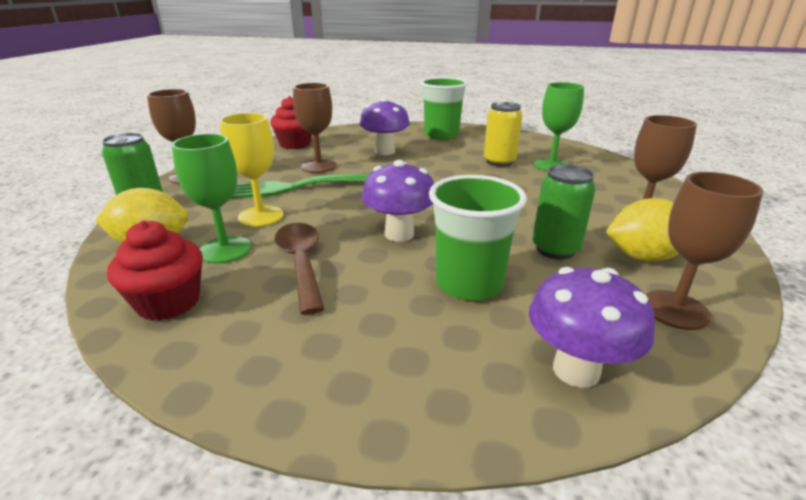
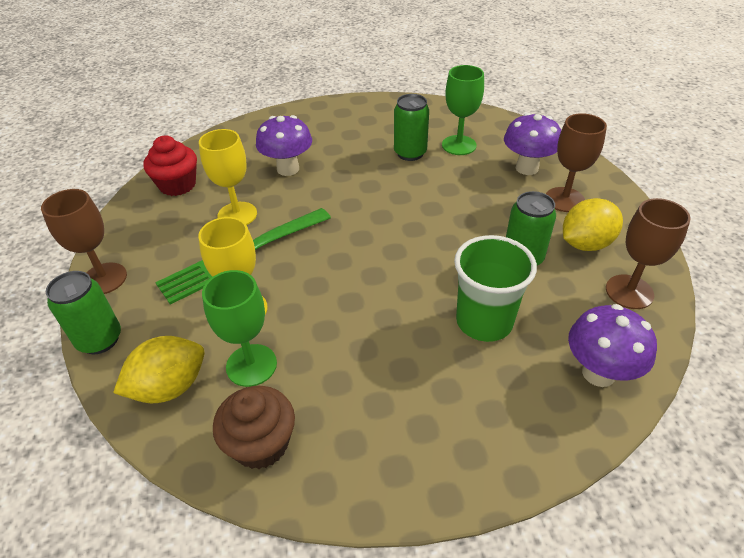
camera: 25 degrees left, 15 degrees up
(168, 302) = (261, 444): red cupcake -> brown cupcake
(301, 263) = (335, 353): brown spoon -> none
(318, 166) = (237, 215): brown goblet -> yellow goblet
(399, 234) = (391, 285): purple mushroom -> purple mushroom (527, 168)
(441, 135) = (325, 123): green cup -> none
(499, 162) = (410, 153): yellow can -> green can

